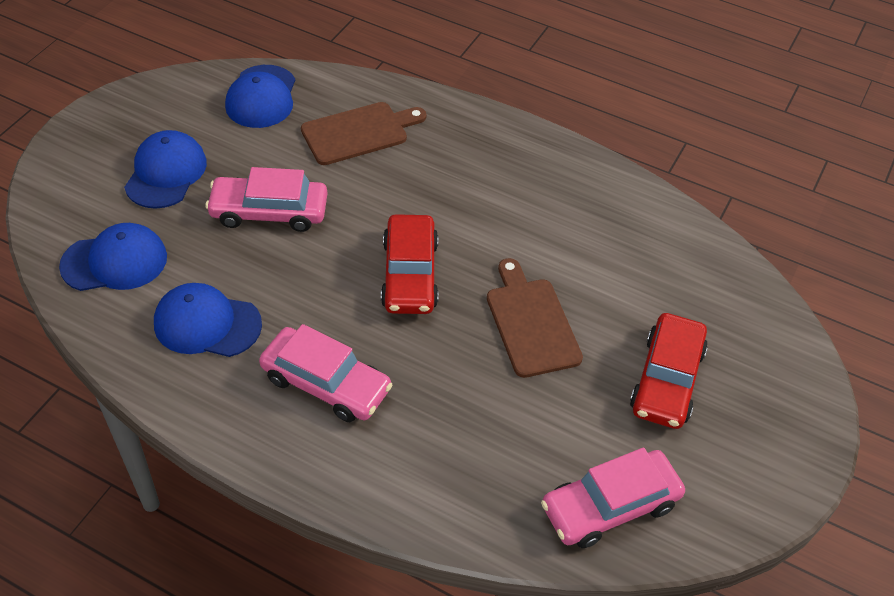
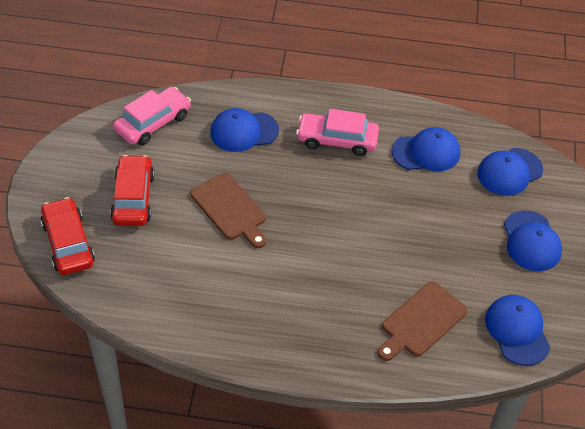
camera: 160 degrees right, 0 degrees up
(269, 212) = (441, 234): pink car -> none
(410, 274) = (323, 218): red car -> red car (68, 243)
(465, 443) = (244, 131): none -> blue cap

